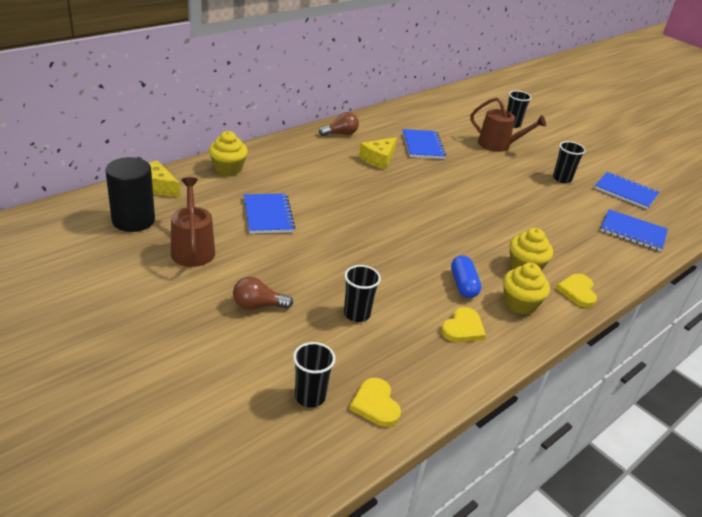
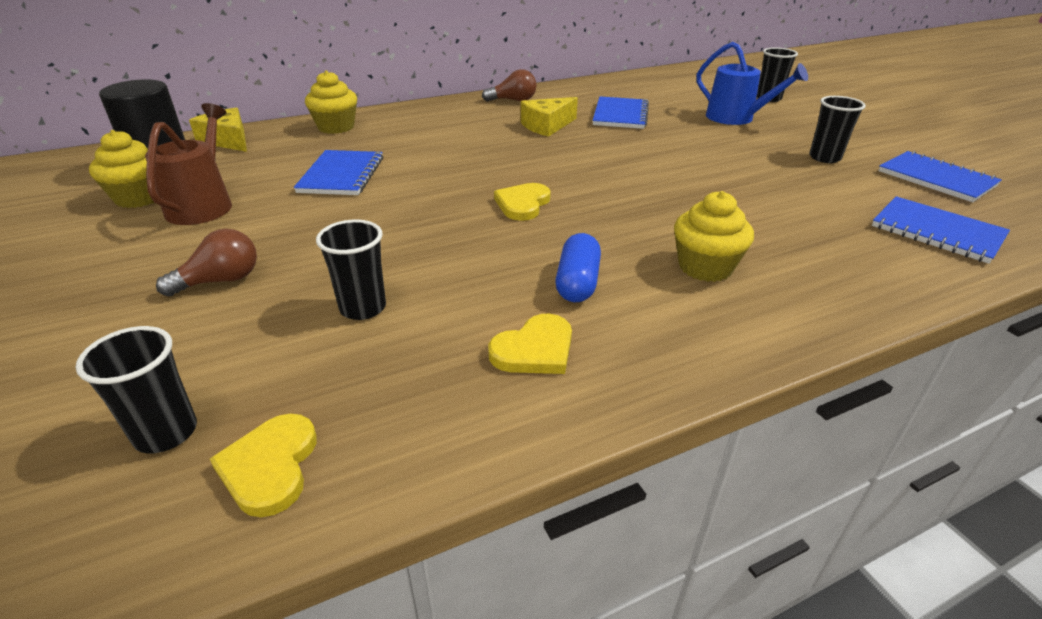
camera: 20 degrees right, 0 degrees up
(258, 305) = (220, 281): brown light bulb -> brown light bulb turned 135 degrees clockwise
(498, 145) = (735, 118): brown watering can -> blue watering can
(520, 304) = (667, 321): yellow cupcake -> yellow cupcake (140, 198)
(577, 292) = (793, 313): yellow heart -> yellow heart (522, 204)

